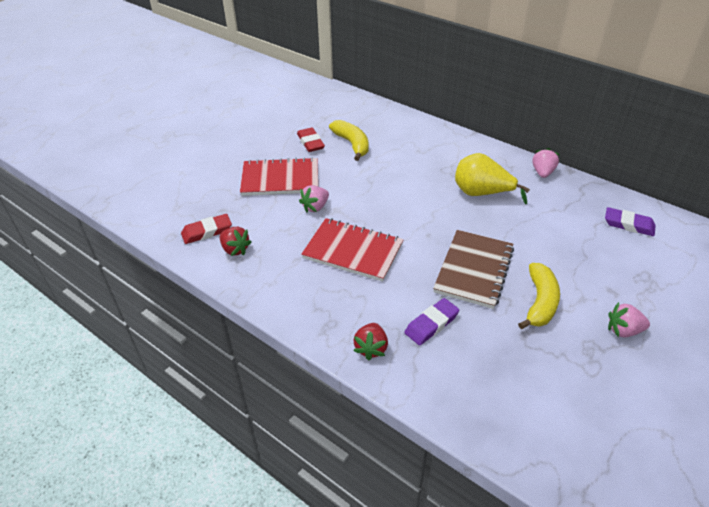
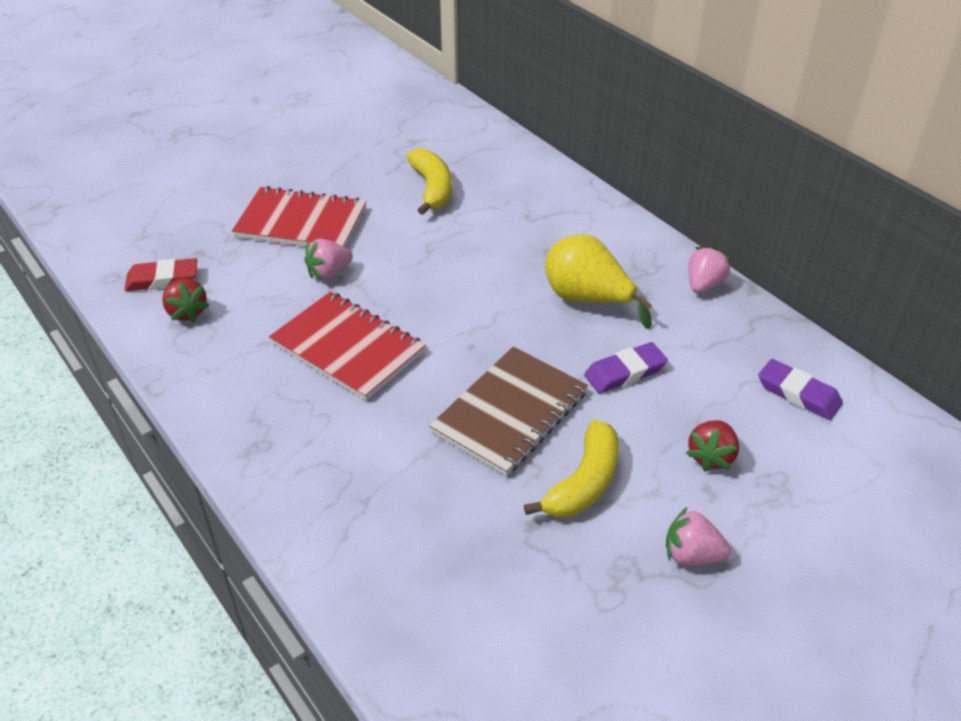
camera: 15 degrees right, 0 degrees up
(310, 142) = (373, 176): red eraser -> none
(371, 348) = (298, 492): red strawberry -> red strawberry (711, 456)
(431, 324) = (403, 478): purple eraser -> purple eraser (625, 372)

